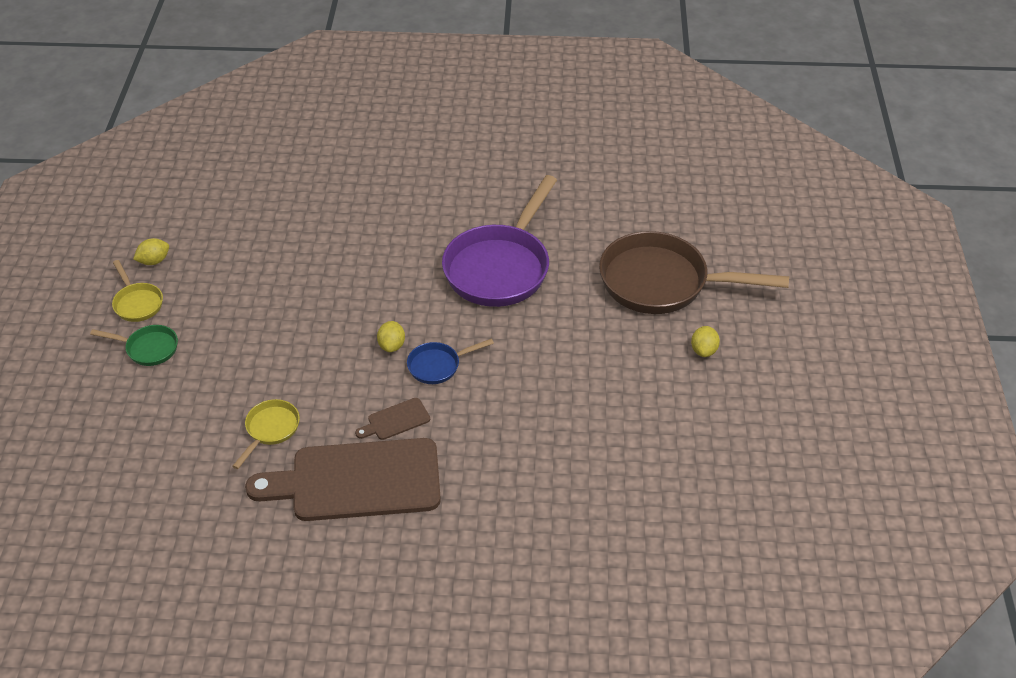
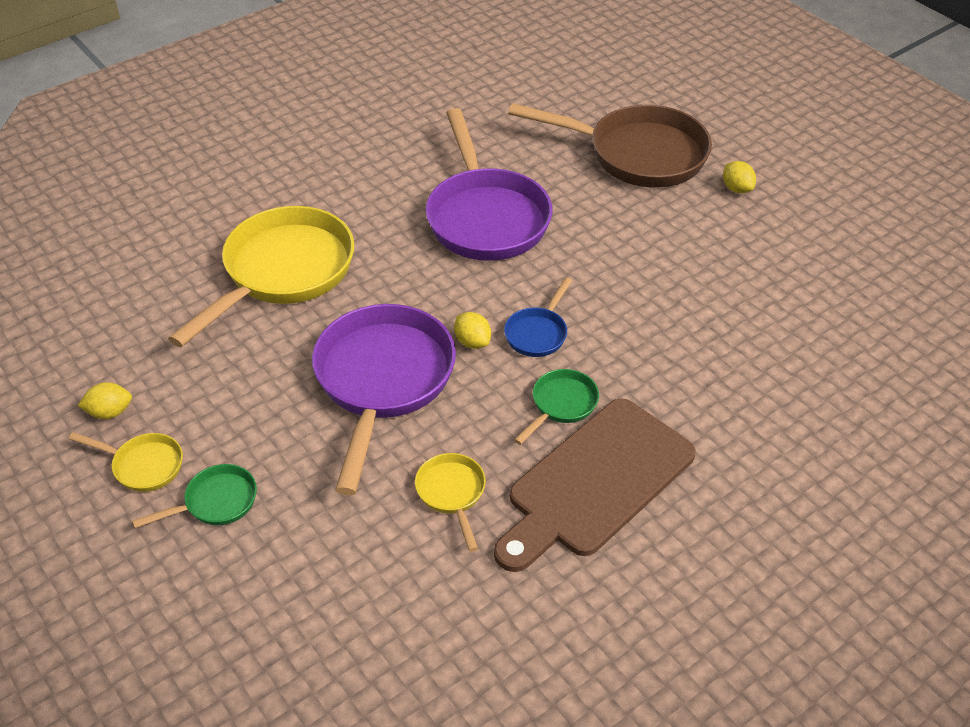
camera: 40 degrees left, 0 degrees up
(154, 261) = (110, 412): yellow lemon -> yellow lemon turned 60 degrees clockwise
(311, 336) = (382, 382): none -> purple pan
(334, 231) = (282, 273): none -> yellow pan
(396, 420) = (561, 405): brown cutting board -> green pan
(662, 283) = (637, 154): brown pan -> brown pan turned 135 degrees counterclockwise

